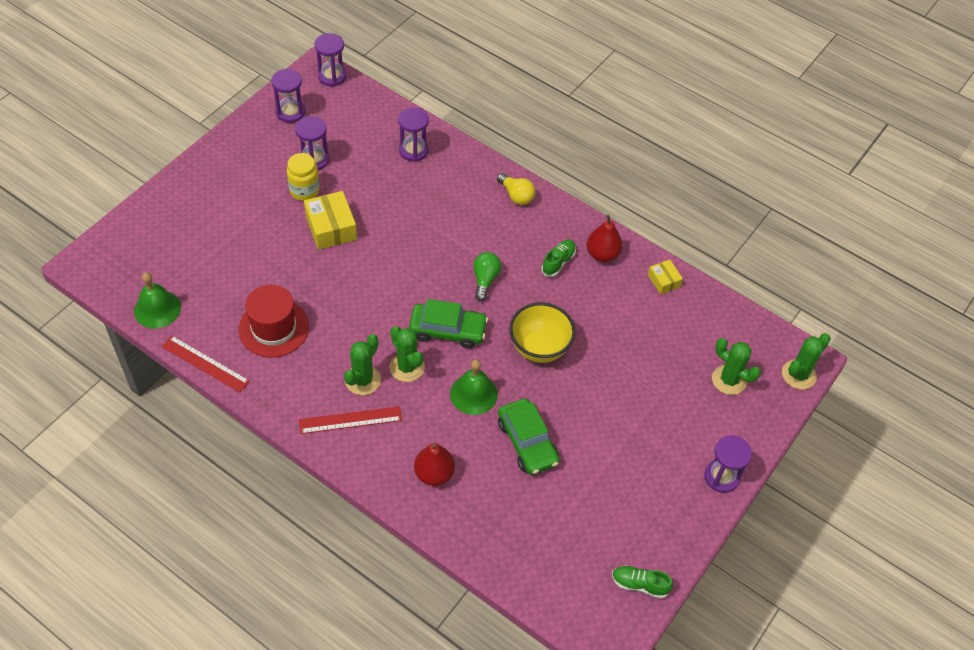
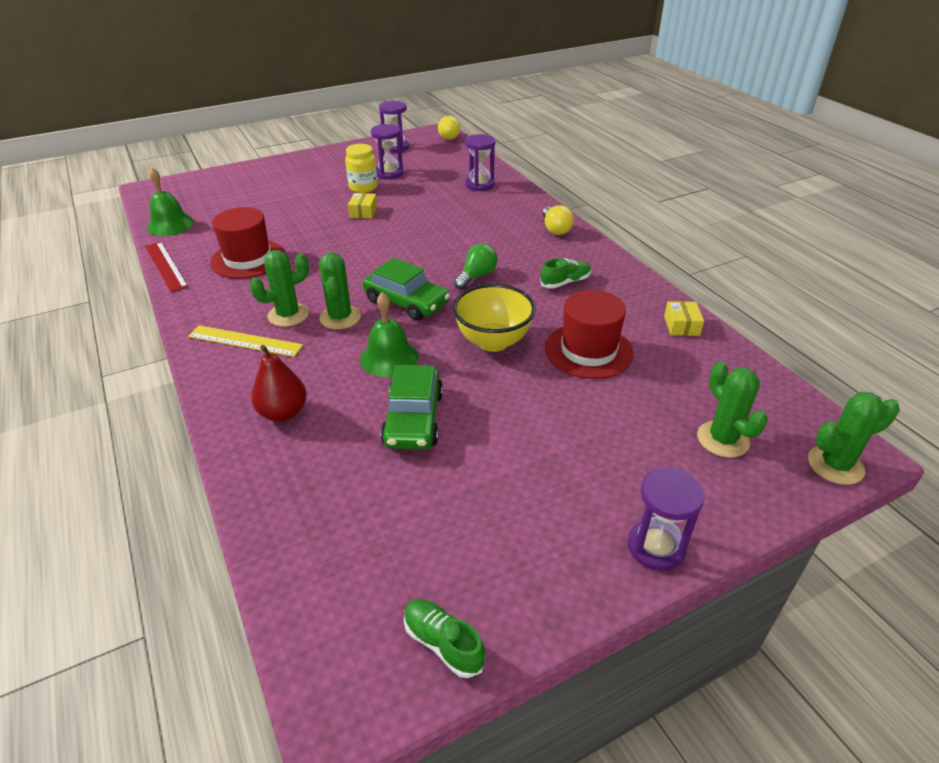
camera: 30 degrees right, 15 degrees down
(331, 228) = (363, 212): yellow box -> yellow box, size x0.57
(332, 76) = (447, 136): purple hourglass -> yellow light bulb
(350, 420) = (245, 341): red ruler -> yellow ruler
(602, 254) = (619, 288): red pear -> none
(611, 332) = (588, 350): none -> red hat

